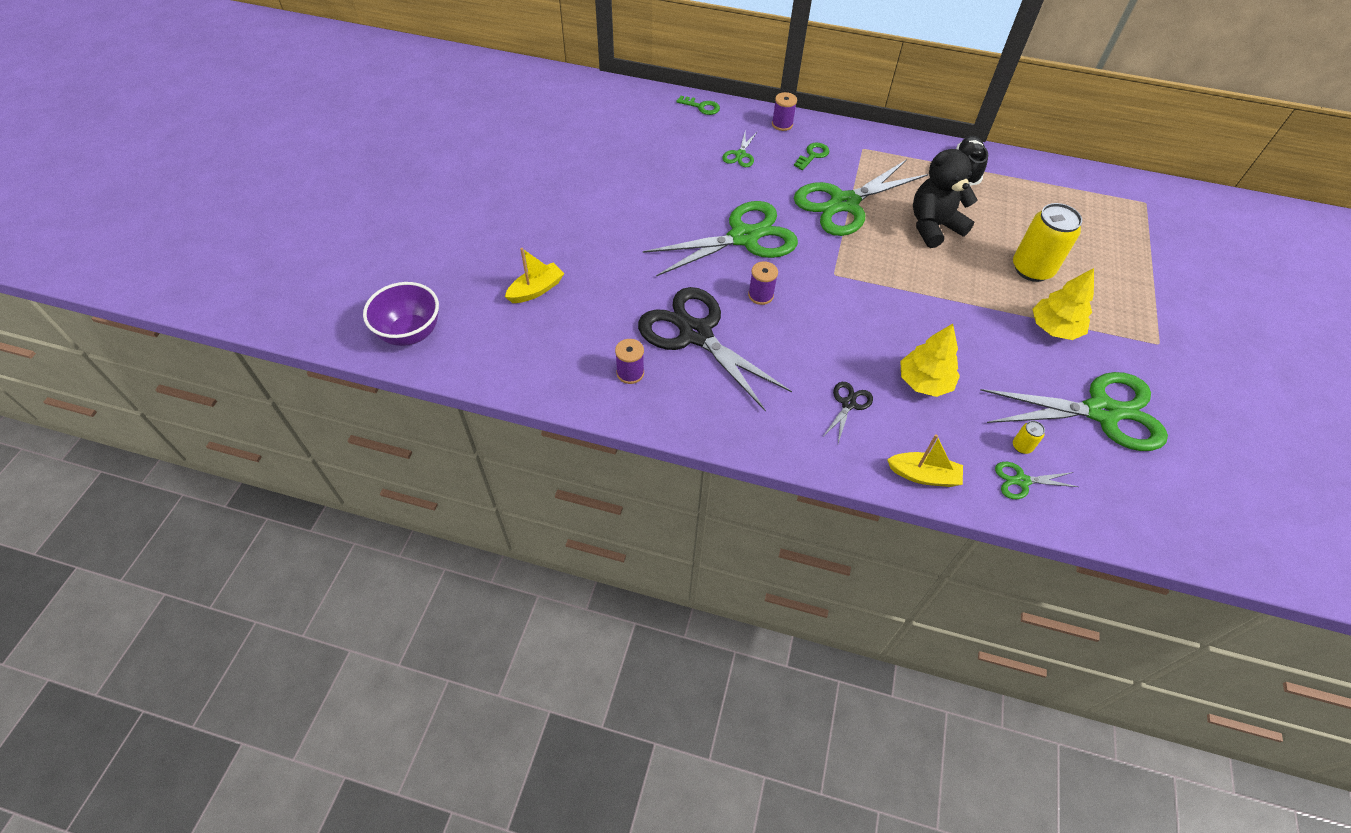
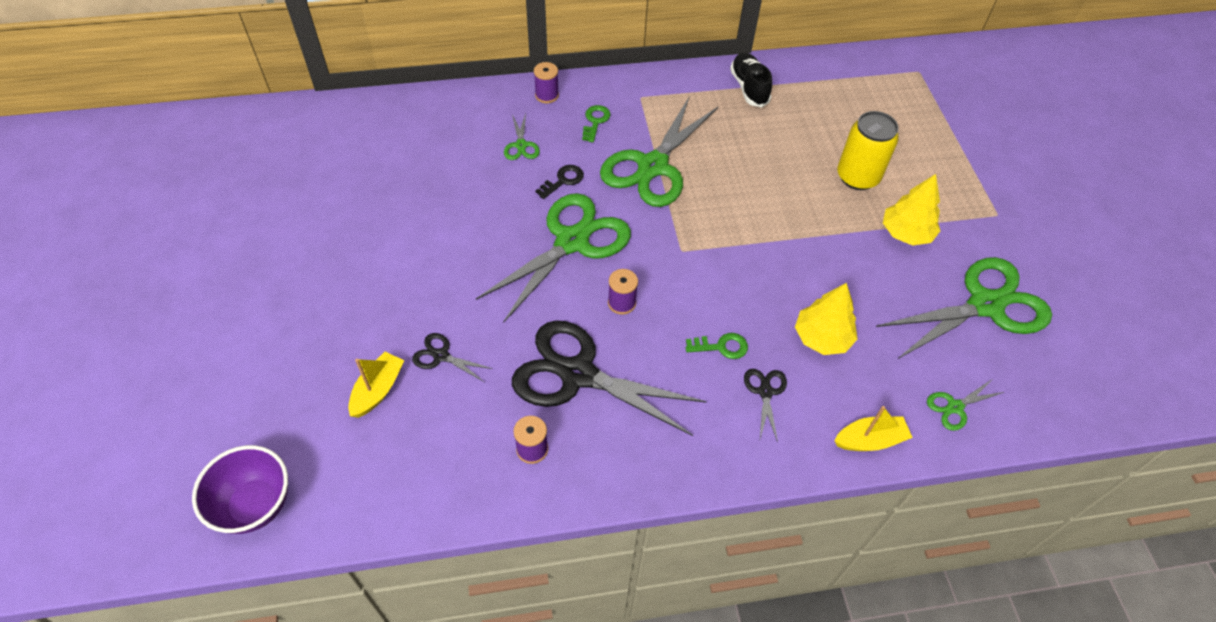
camera: 25 degrees left, 0 degrees up
(595, 283) = (441, 356): none -> black scissors
(701, 107) = (452, 101): green key -> green key (721, 347)
(761, 191) = (563, 180): none -> black key
(933, 227) = (749, 163): black teddy bear -> none
(1022, 446) = (938, 370): yellow can -> none

